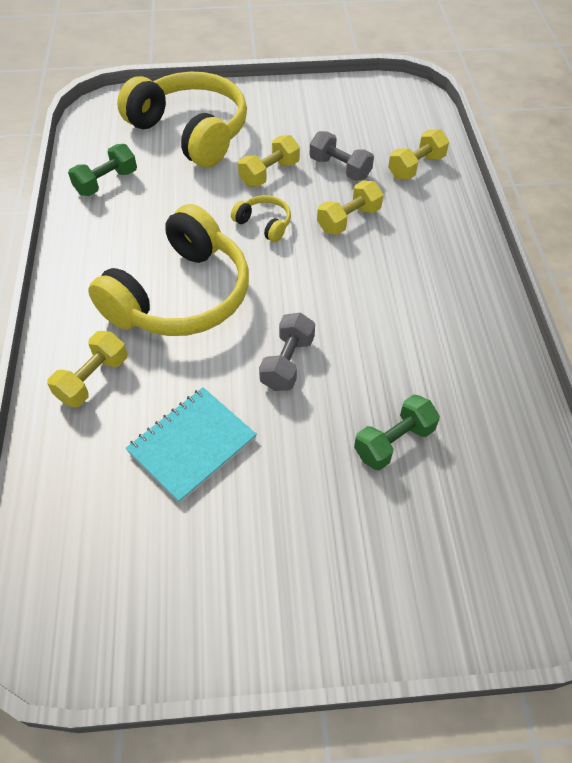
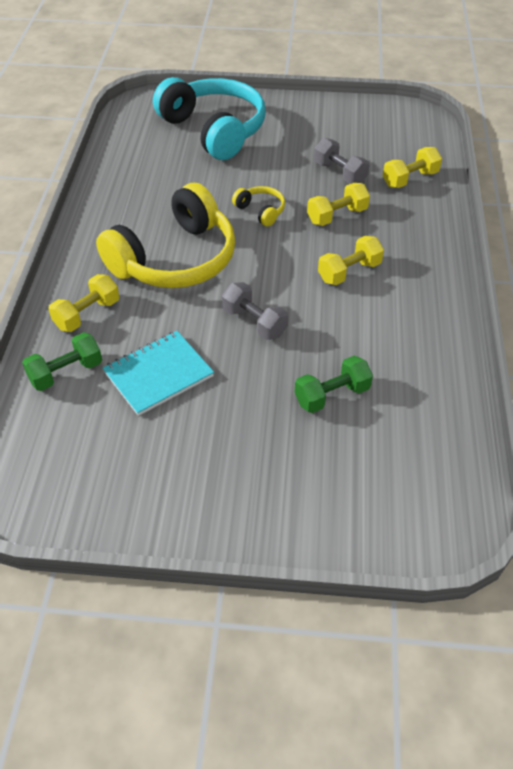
camera: 10 degrees right, 5 degrees down
(106, 182) = (131, 163): green dumbbell -> green dumbbell (66, 373)
(191, 132) = (214, 130): yellow headphones -> turquoise headphones
(269, 173) = (275, 171): yellow dumbbell -> yellow dumbbell (349, 272)
(287, 363) = (254, 322): grey dumbbell -> grey dumbbell turned 75 degrees counterclockwise

